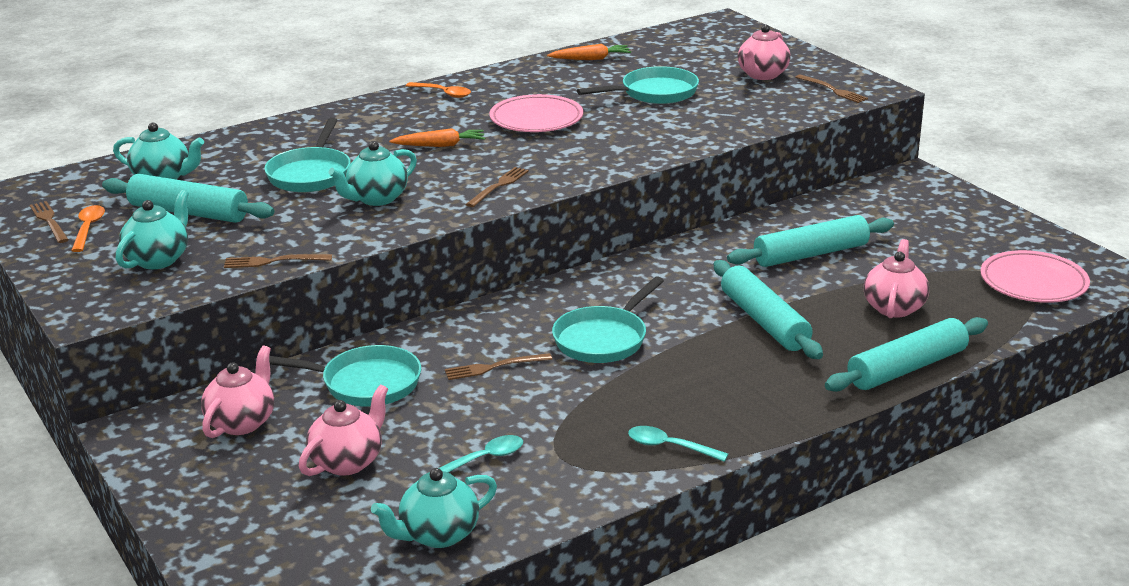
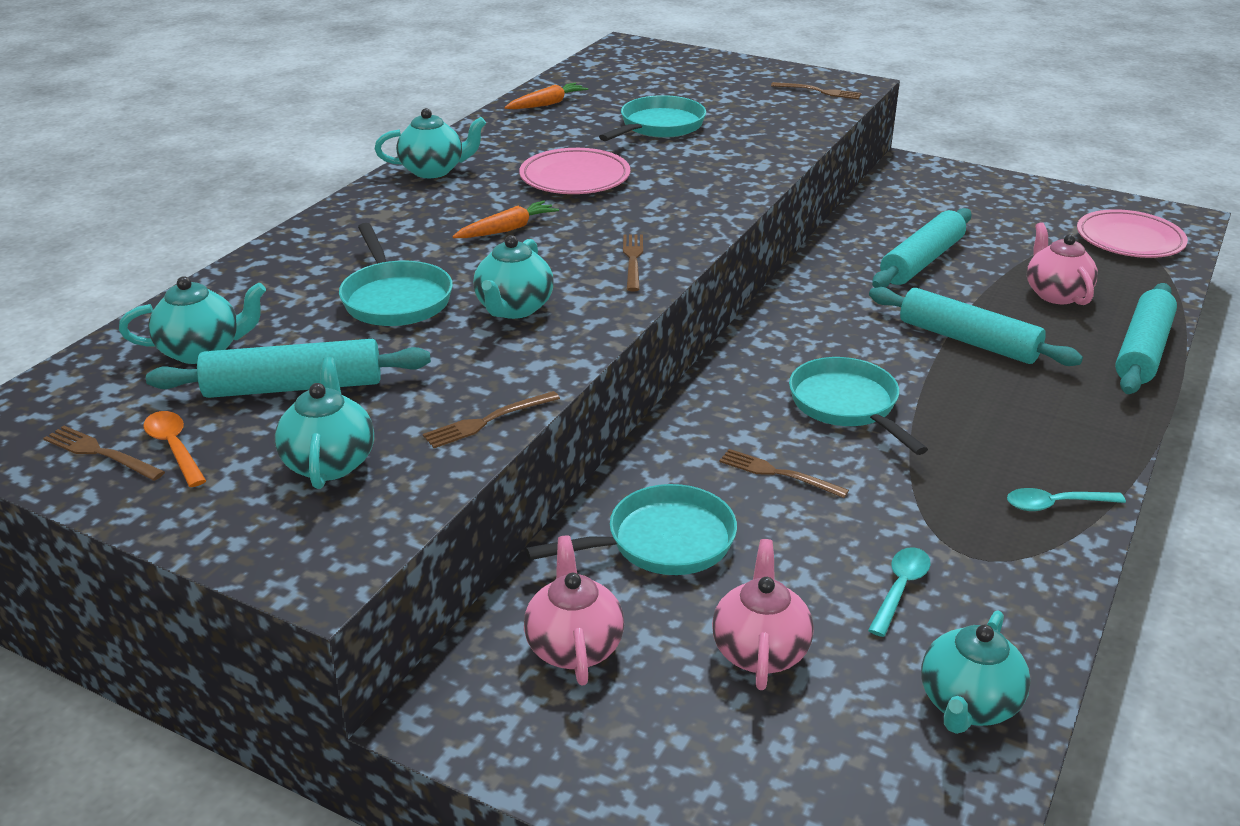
camera: 30 degrees left, 5 degrees up
(443, 93) = (433, 170): orange spoon -> turquoise teapot
(494, 367) = (778, 473): brown fork -> brown fork turned 75 degrees clockwise
(603, 339) = (847, 405): turquoise pan -> turquoise pan turned 150 degrees clockwise
(762, 75) = (736, 89): pink teapot -> none

